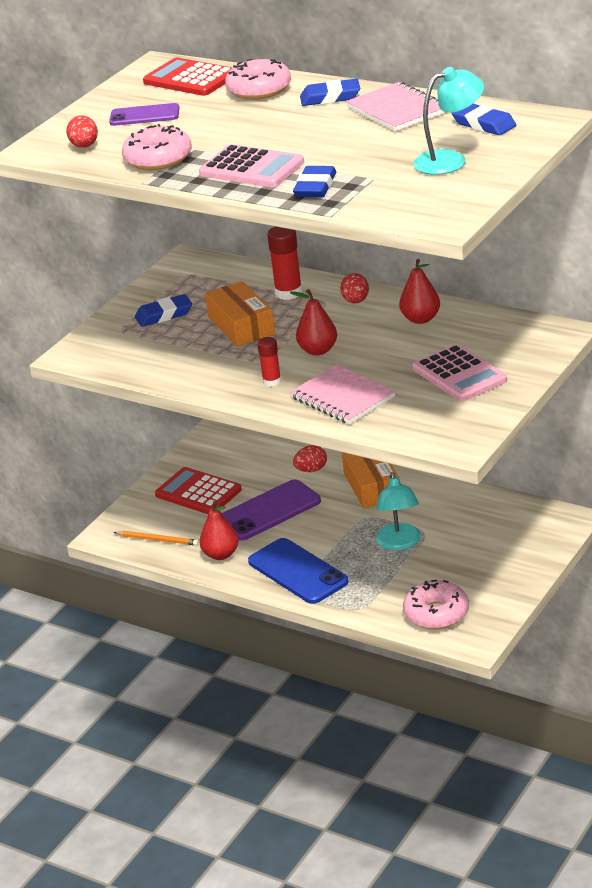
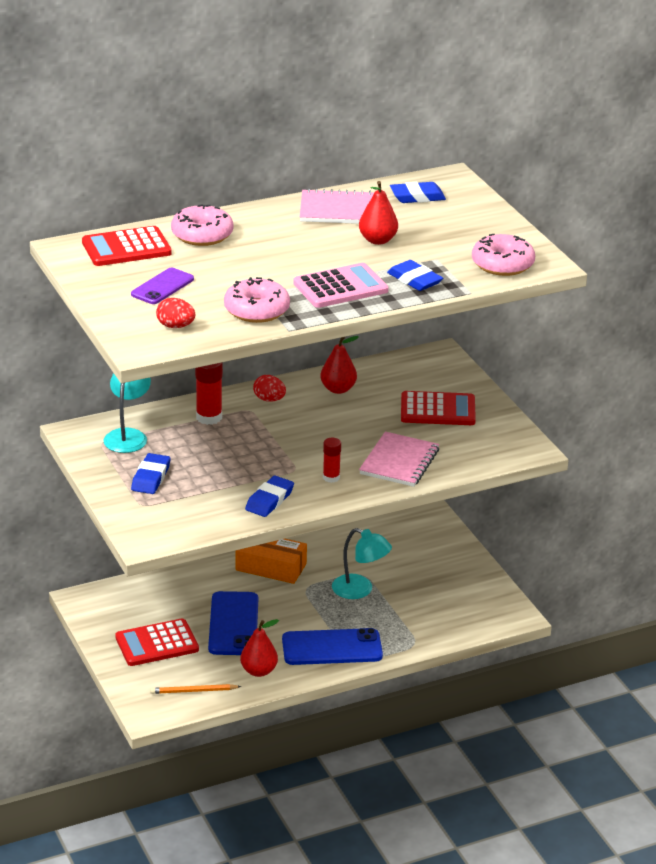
camera: 60 degrees left, 0 degrees up
(157, 540) = (194, 691): orange pencil -> orange pencil turned 150 degrees counterclockwise
(241, 326) = (226, 455): orange box -> none
(269, 511) = (233, 624): purple phone -> blue phone
(311, 470) = (207, 581): red egg -> none
(318, 350) = (316, 443): red pear -> red pear (377, 240)
(330, 97) = (269, 220): blue eraser -> blue eraser (269, 500)
(343, 397) = (399, 462): pink notebook -> pink notebook turned 60 degrees counterclockwise
(436, 613) = (464, 616): pink donut -> pink donut (502, 264)
(450, 160) = (454, 227): turquoise lamp -> turquoise lamp (128, 436)
(459, 374) = (438, 410): pink calculator -> red calculator

